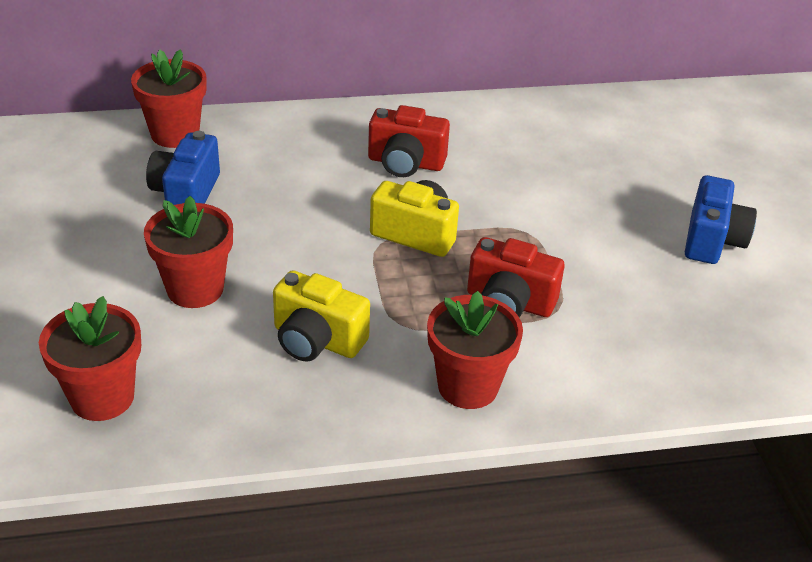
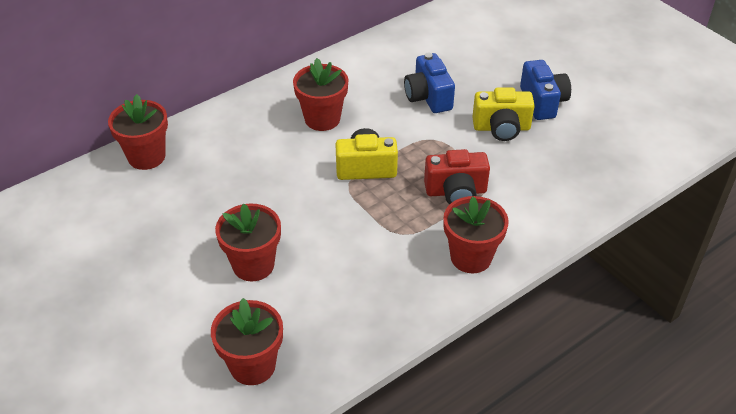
camera: 25 degrees left, 5 degrees up
(186, 194) = (191, 199): blue camera -> blue camera (428, 97)
(317, 340) = (359, 267): yellow camera -> yellow camera (501, 128)
(405, 163) = (322, 119): red camera -> red flower pot

